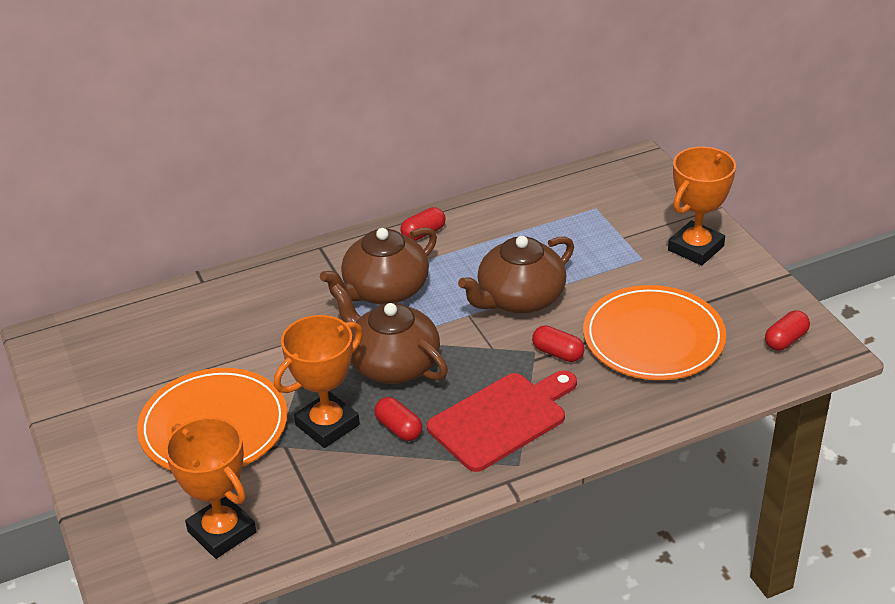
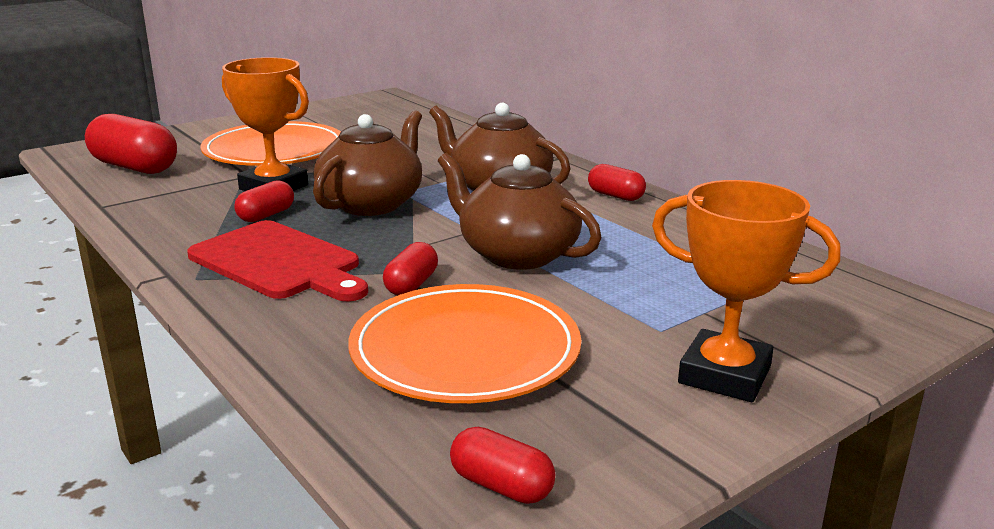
camera: 75 degrees right, 15 degrees down
(222, 532) = (134, 167): orange trophy -> red capsule

